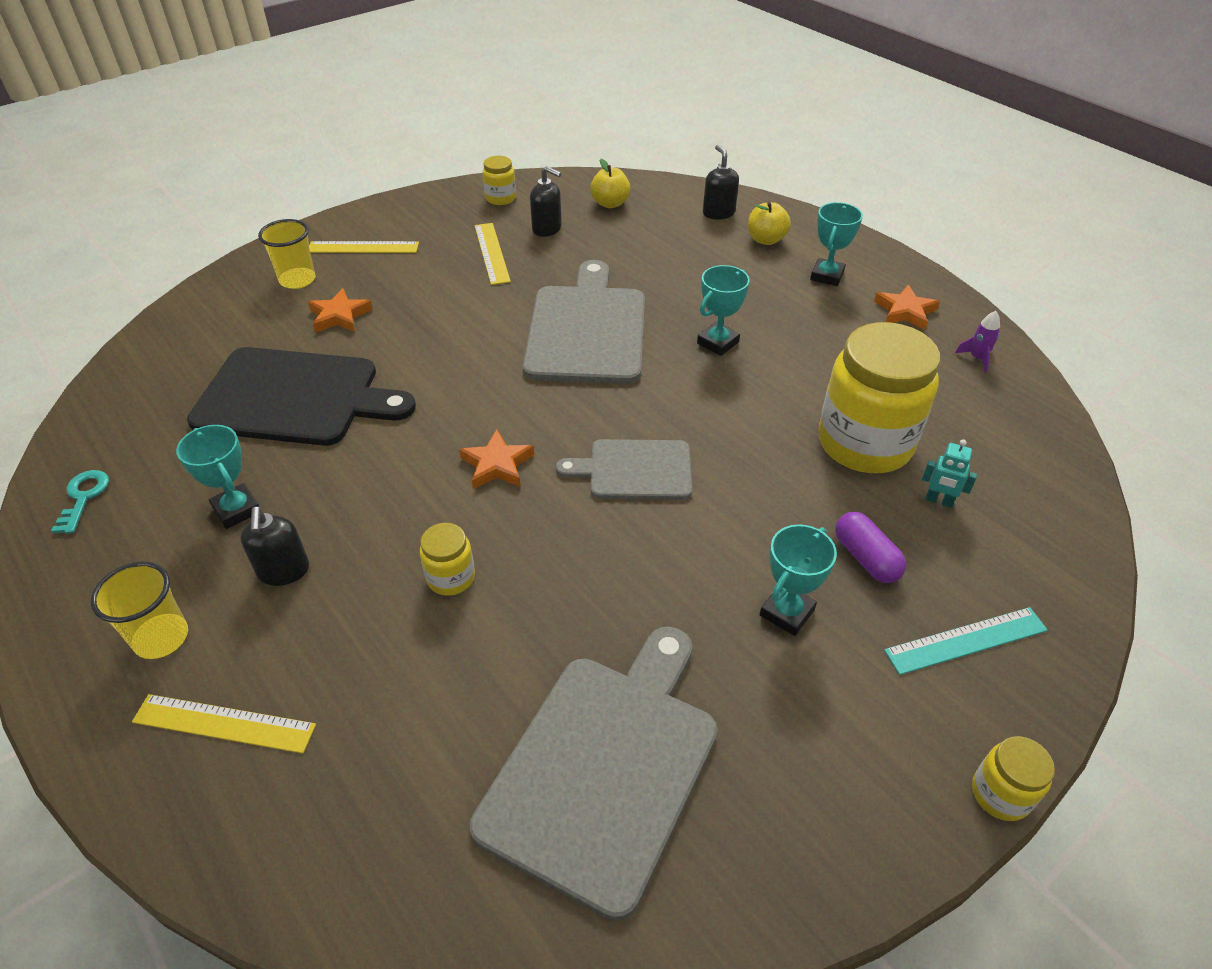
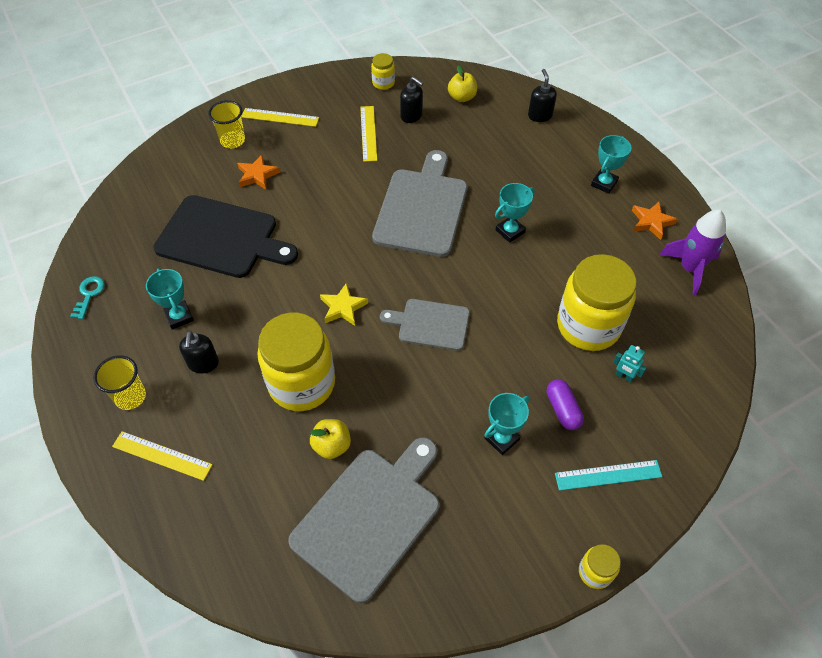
camera: 10 degrees right, 10 degrees up
(451, 577) = (302, 383): yellow jar -> yellow jar, size x2.25
(497, 464) = (343, 307): orange star -> yellow star
(766, 240) = (568, 145): yellow apple -> yellow apple (332, 446)
(977, 358) = (690, 269): purple rocket -> purple rocket, size x2.14

